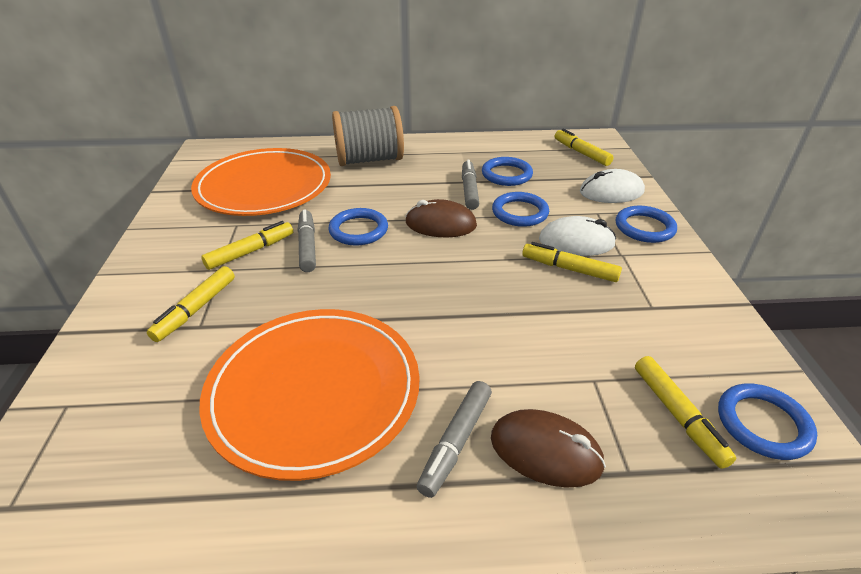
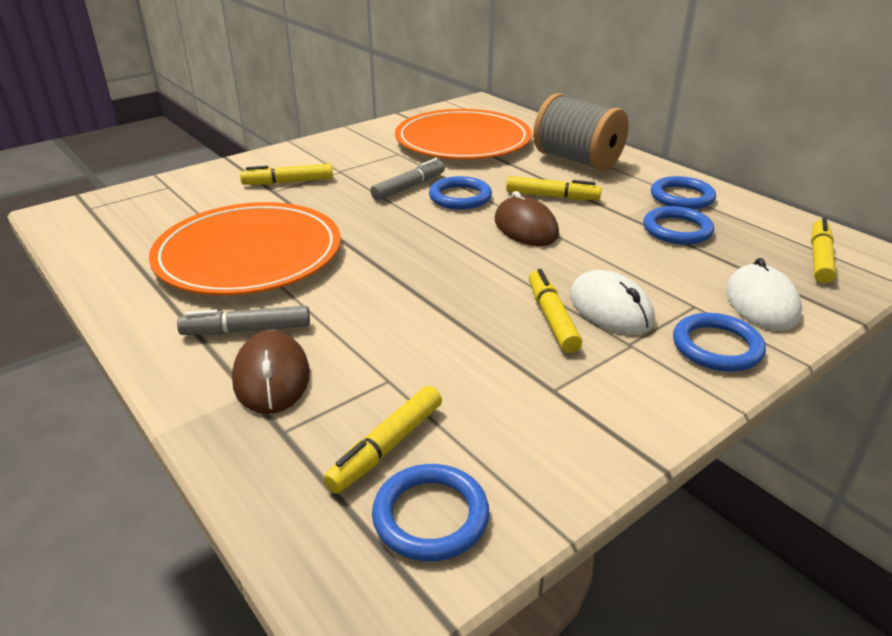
camera: 55 degrees right, 5 degrees down
(251, 251) = (373, 171): yellow marker -> yellow marker (552, 196)
(469, 190) = (609, 221): grey marker -> none
(520, 212) = (613, 260): blue ring -> blue ring (682, 197)
(611, 192) = (761, 303): white mouse -> white mouse turned 45 degrees clockwise

